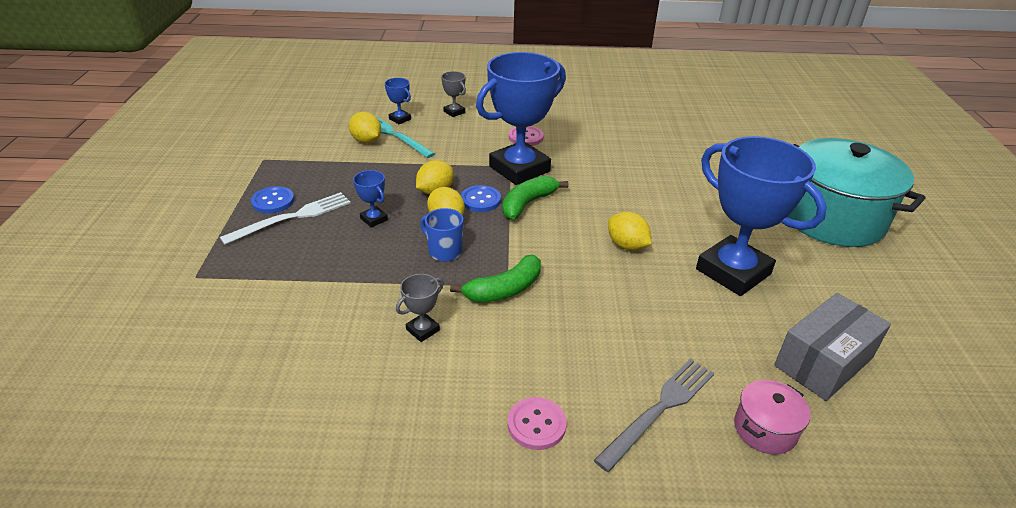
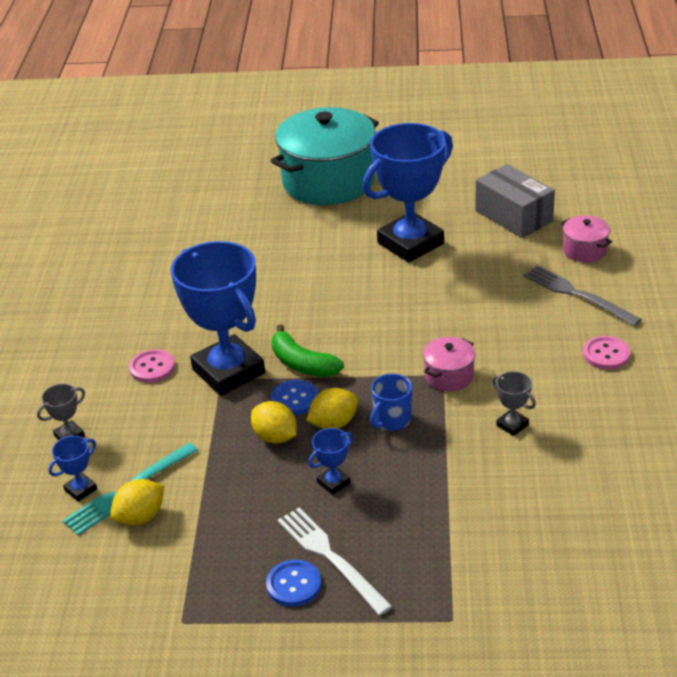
camera: 85 degrees left, 0 degrees up
(504, 289) = (449, 376): green banana -> pink pot
(626, 245) = (375, 299): yellow lemon -> none

